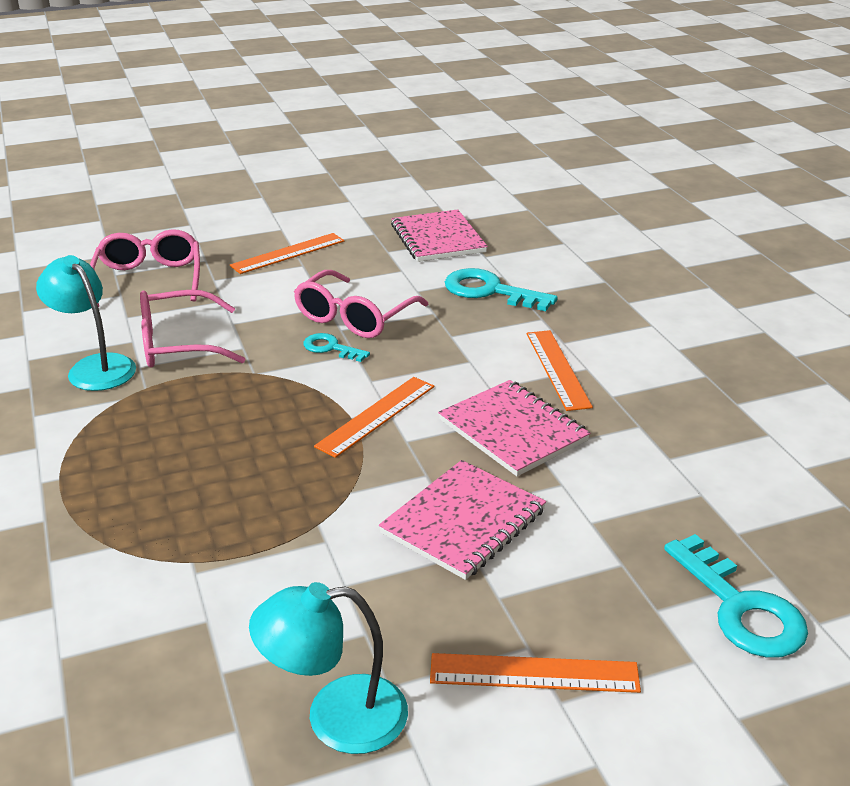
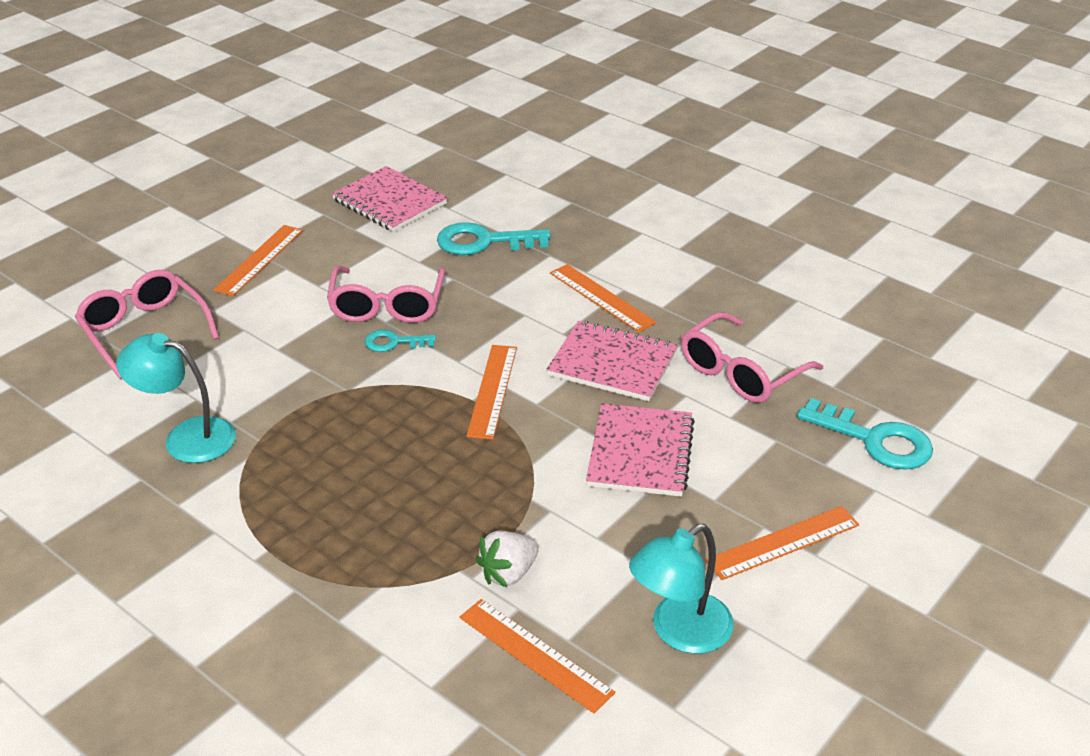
camera: 30 degrees left, 5 degrees up
(177, 344) = (245, 387): pink glasses -> pink glasses (740, 372)
(177, 672) = (535, 654): none -> orange ruler
(230, 583) = (508, 573): none -> white strawberry

